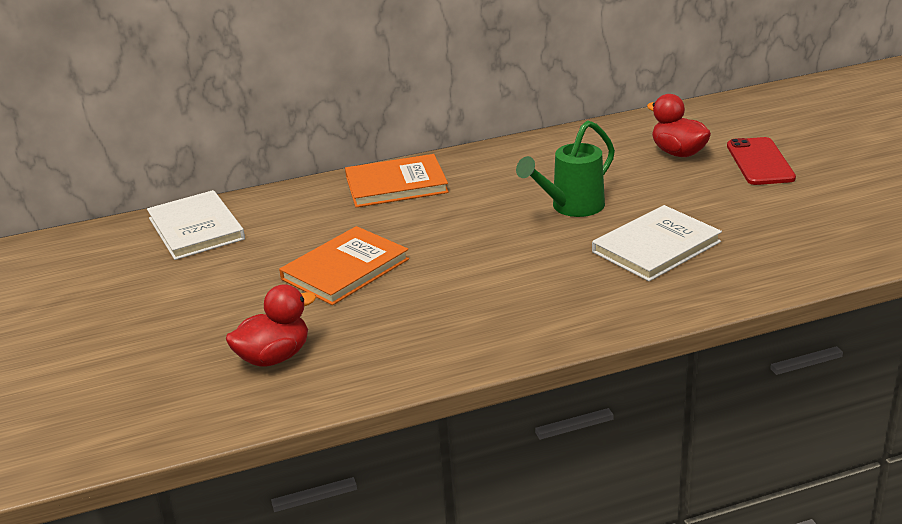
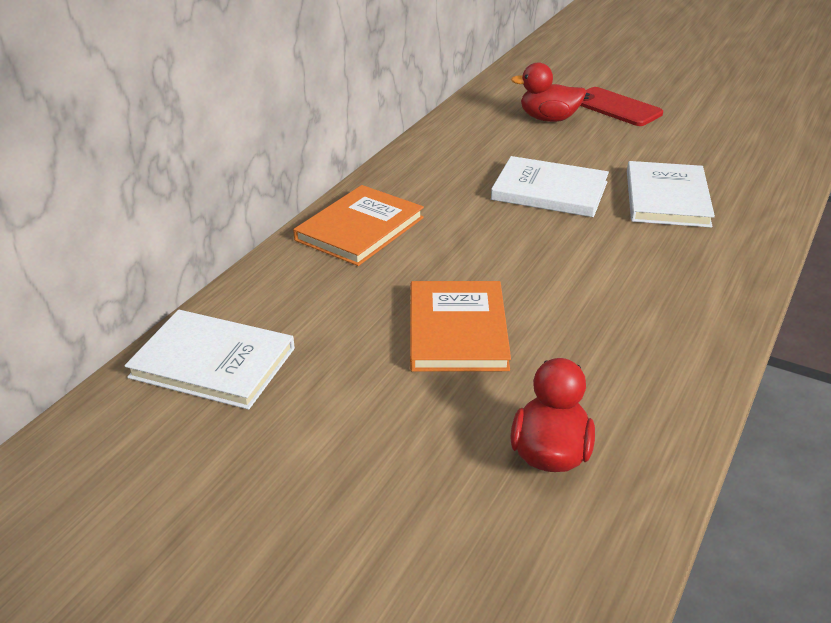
camera: 45 degrees left, 5 degrees up
(571, 207) = (549, 191): green watering can -> white book

